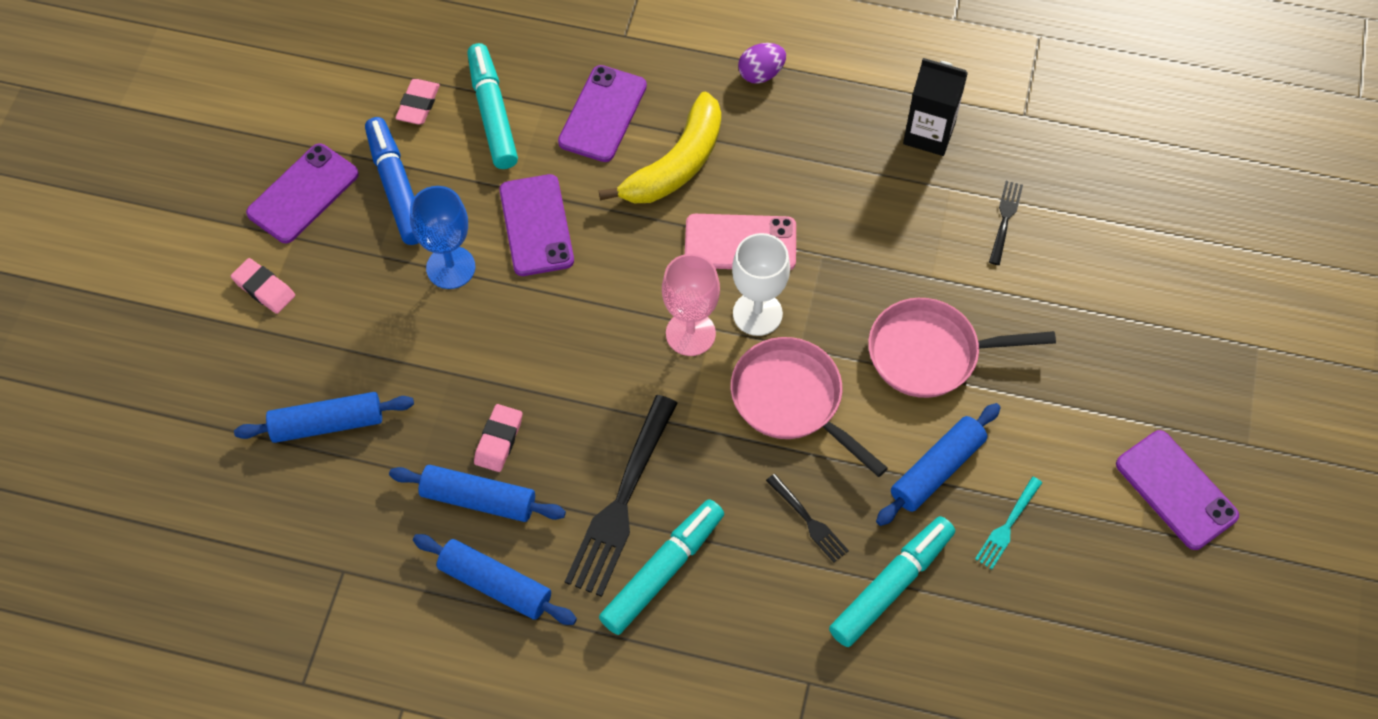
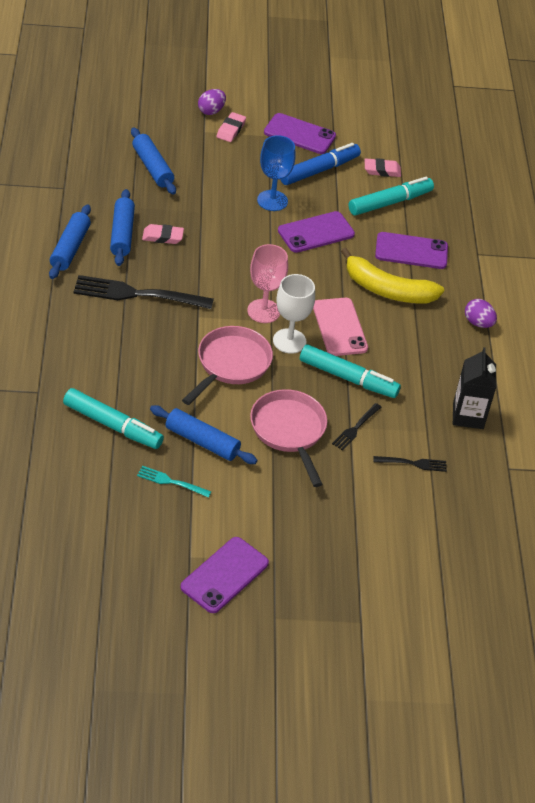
camera: 70 degrees right, 15 degrees down
(207, 307) = (211, 111): none -> purple egg
(663, 571) = (96, 318): turquoise marker -> turquoise marker (348, 378)
(809, 521) = (147, 381): black fork -> black fork (355, 428)

